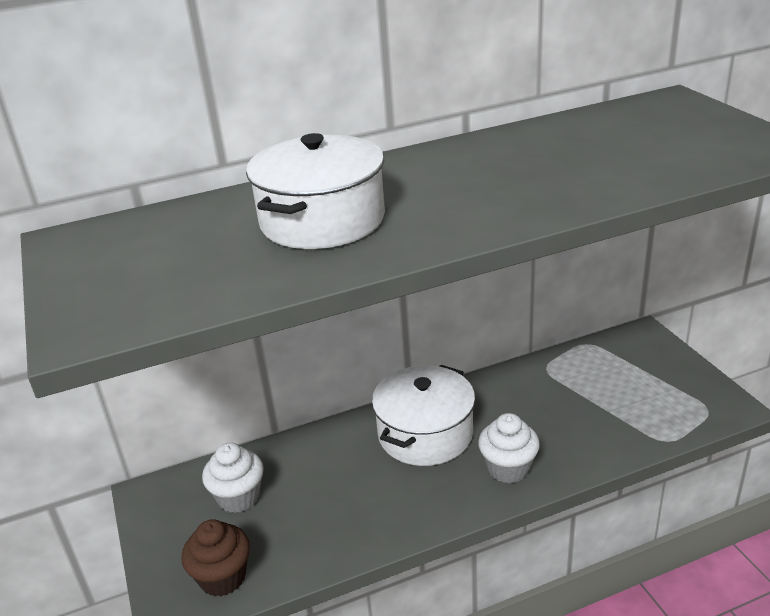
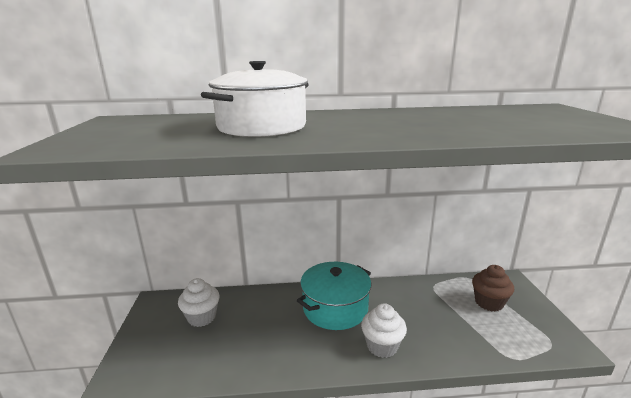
camera: 15 degrees right, 10 degrees down
(222, 577) = (159, 366): brown cupcake -> brown cupcake (489, 302)
(425, 434) = (335, 308): white pot -> turquoise pot

